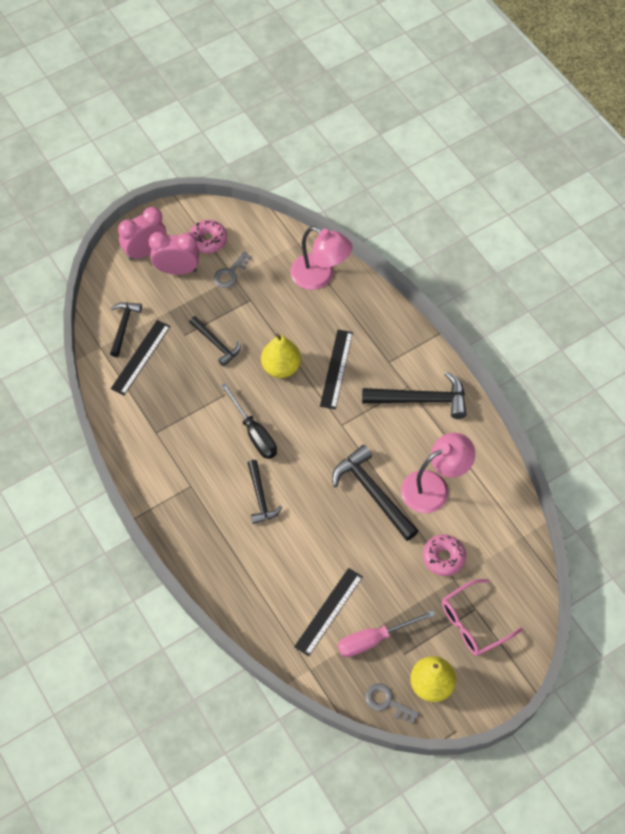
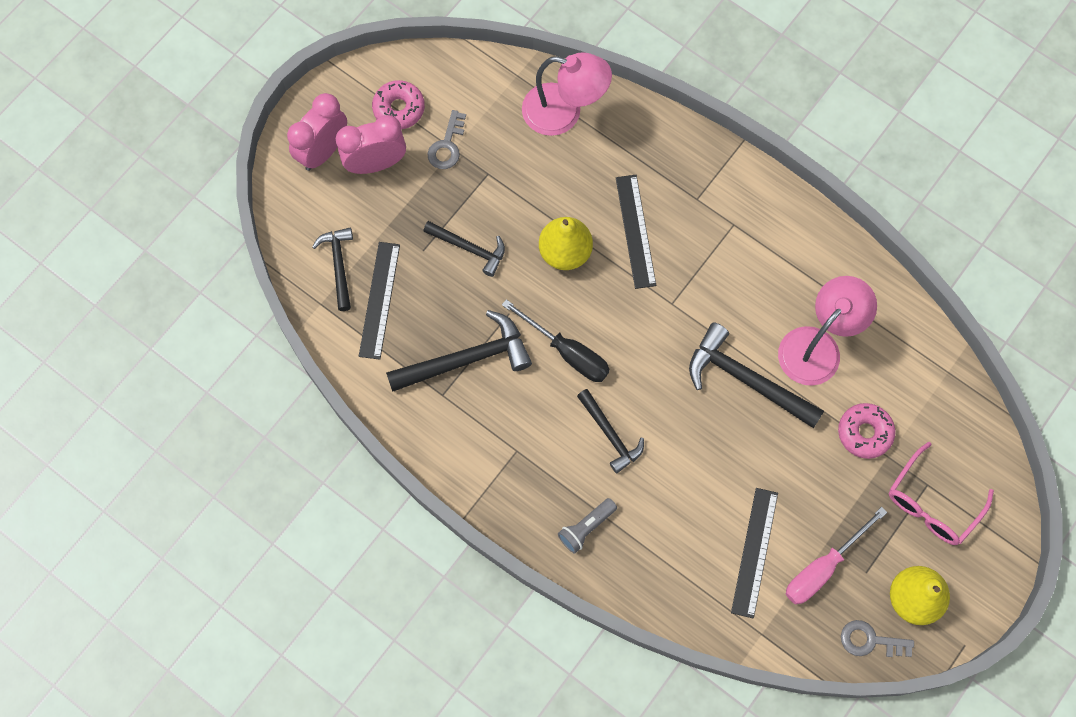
camera: 20 degrees left, 10 degrees up
(216, 553) = (586, 527): none -> grey flashlight
(421, 399) = (756, 236): black hammer -> black hammer (467, 359)

